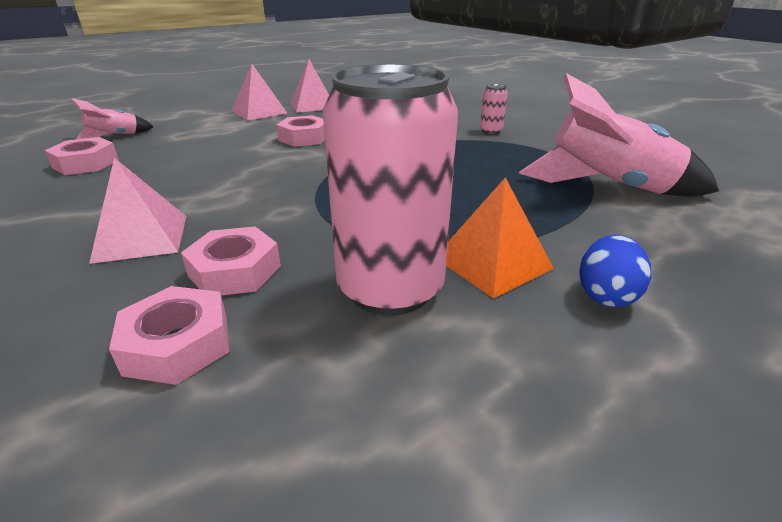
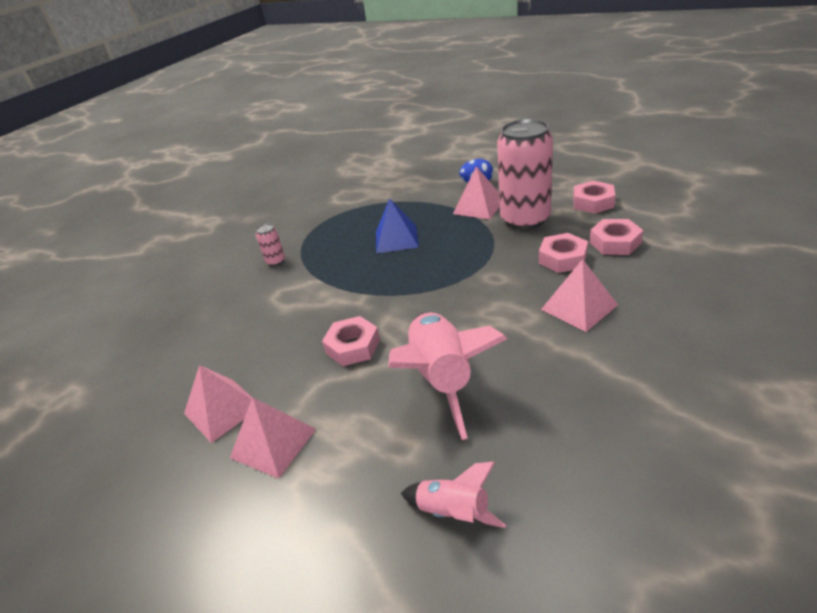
camera: 110 degrees left, 5 degrees up
(86, 163) = (534, 451): pink nut -> pink nut (593, 202)
(463, 183) = (396, 239): none -> blue pyramid
(493, 262) = (478, 206): orange pyramid -> pink pyramid
(608, 187) = (365, 201): pink rocket -> pink rocket (442, 378)

